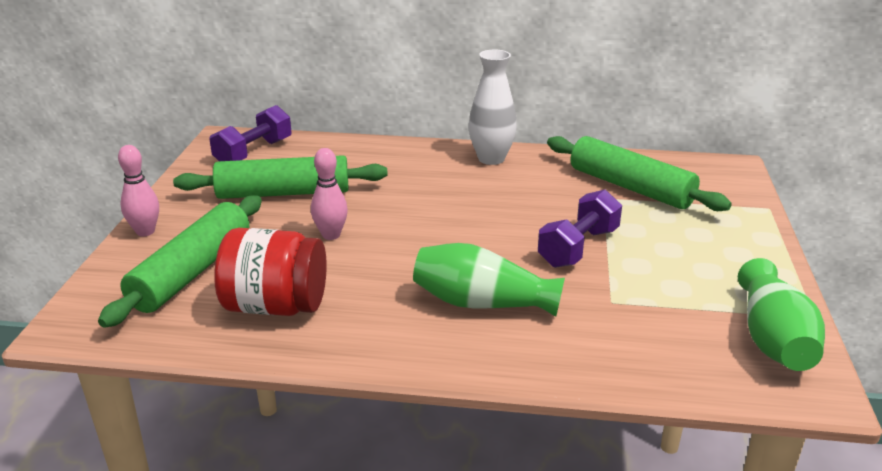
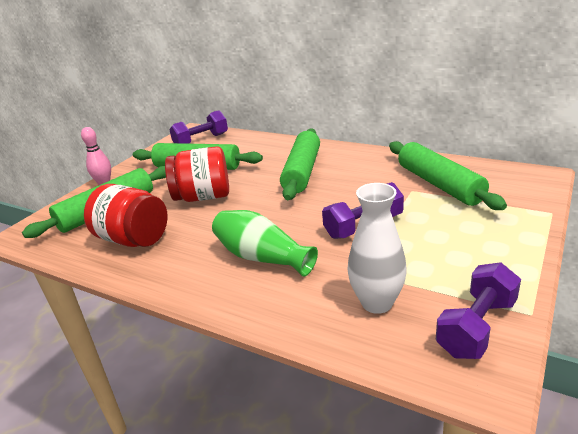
camera: 25 degrees right, 0 degrees up
(331, 235) = (203, 197): pink bowling pin -> red jar
(446, 186) = (302, 172): none -> green rolling pin
(491, 159) = (348, 155): white vase -> white vase (377, 303)
(773, 339) = (476, 327): green vase -> purple dumbbell

